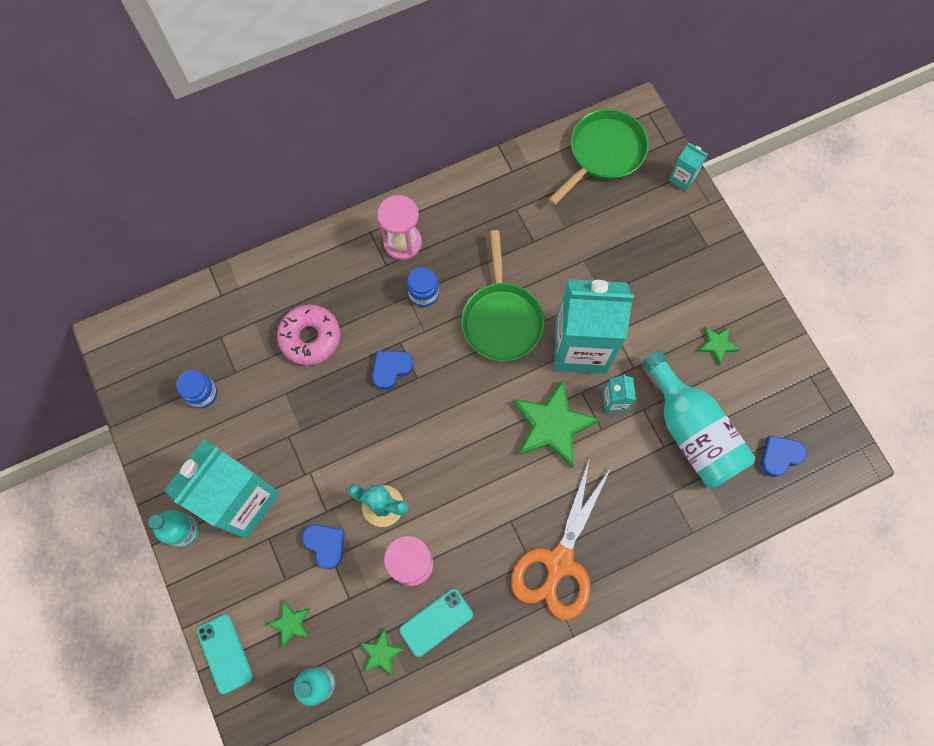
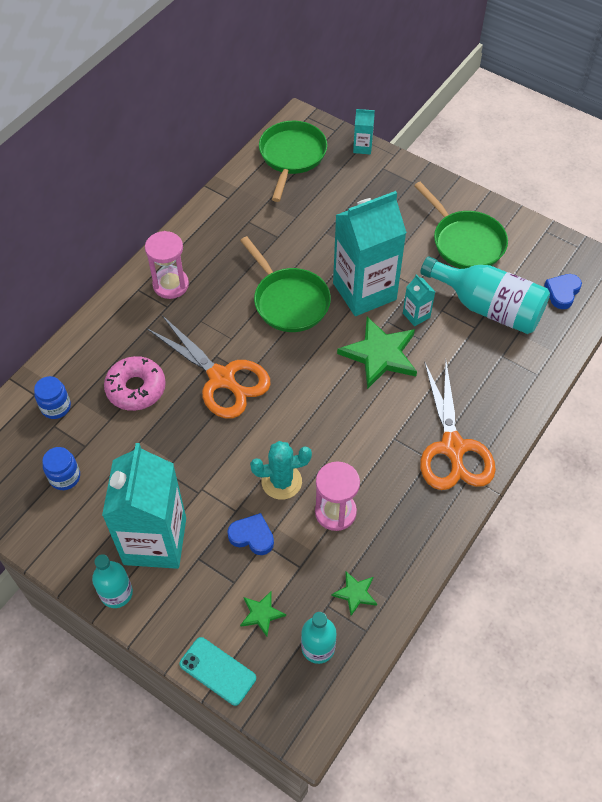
camera: 30 degrees left, 15 degrees down
(391, 369) = (221, 378): blue heart -> orange scissors
(423, 293) = (212, 312): blue jar -> blue jar (56, 407)
(436, 622) = (385, 544): turquoise phone -> none
(717, 344) = (465, 242): green star -> green pan

